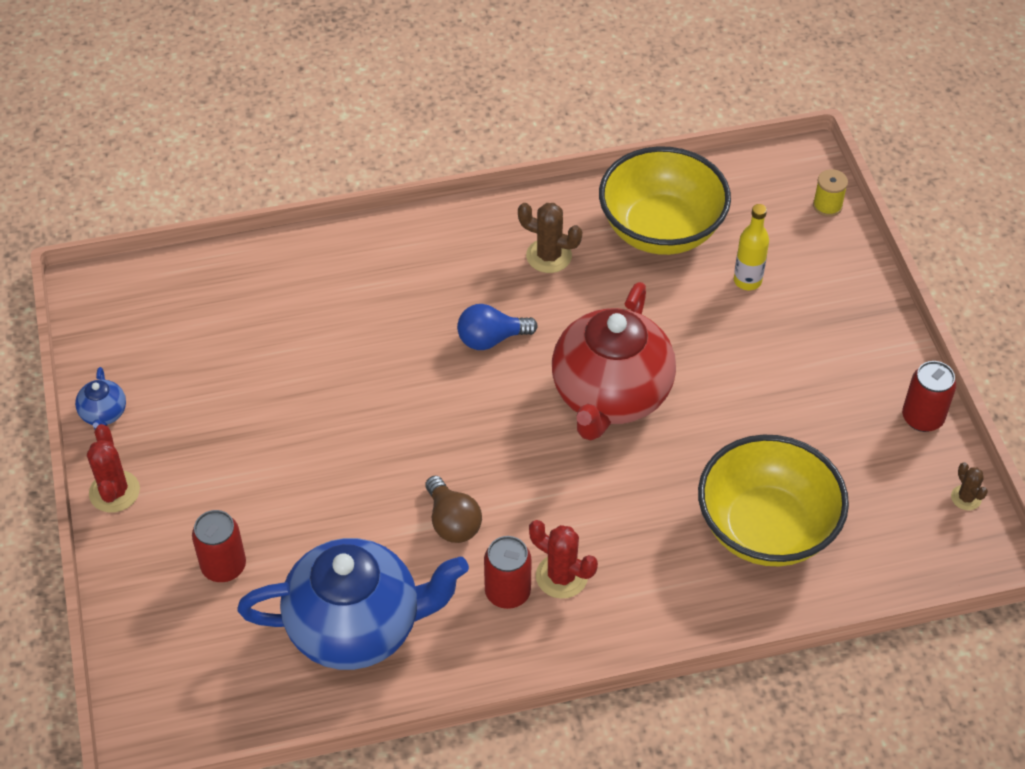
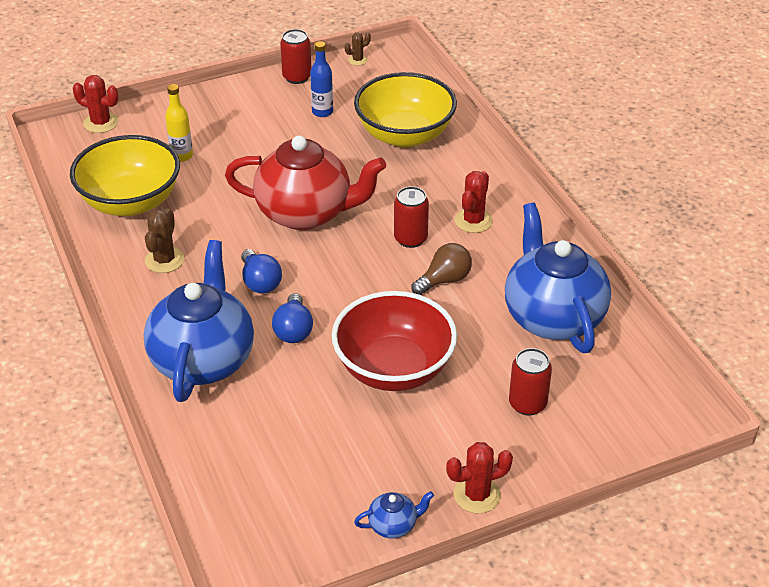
camera: 100 degrees left, 10 degrees down
(316, 447) = (394, 369): none -> red bowl
(379, 281) = (203, 360): none -> blue teapot
(403, 362) = (293, 330): none -> blue light bulb
(507, 592) = (495, 245): red can -> red can (410, 239)
(827, 206) = (101, 123): yellow spool -> red cactus
(832, 438) = (322, 112): none -> blue bottle

